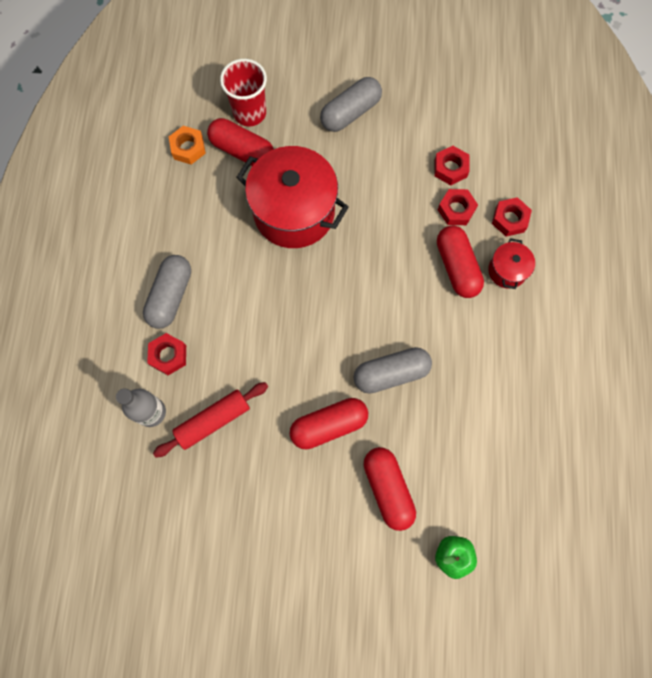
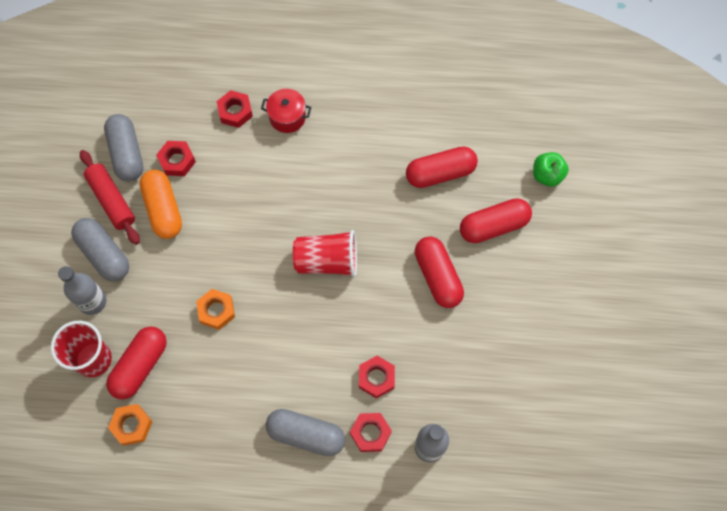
camera: 90 degrees left, 5 degrees down
(213, 421) = (436, 384): red rolling pin -> red rolling pin (112, 200)
(294, 212) = (216, 311): red pot -> orange nut
(304, 107) = (92, 301): none -> grey bottle
(345, 313) = (327, 261): none -> red cup
(391, 373) = (387, 221): grey capsule -> grey capsule (127, 154)
(397, 160) = (163, 209): none -> orange capsule
(456, 210) = (222, 157): red nut -> red nut (376, 378)
(457, 267) = (282, 160): red capsule -> red capsule (440, 173)

